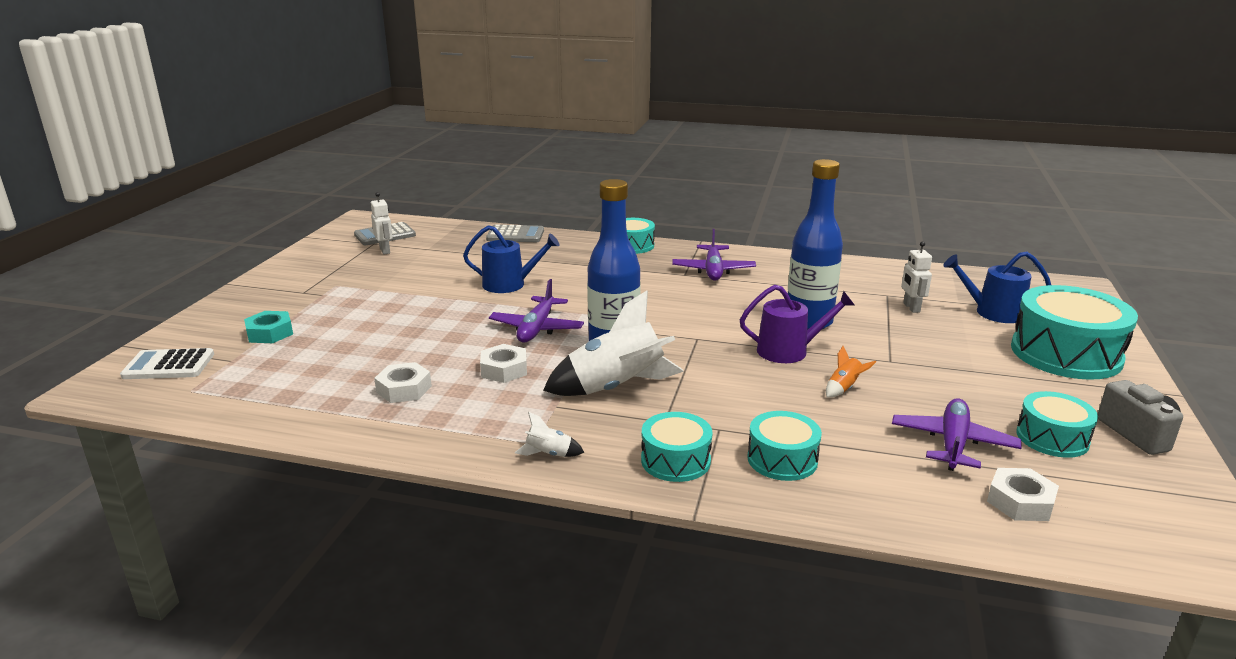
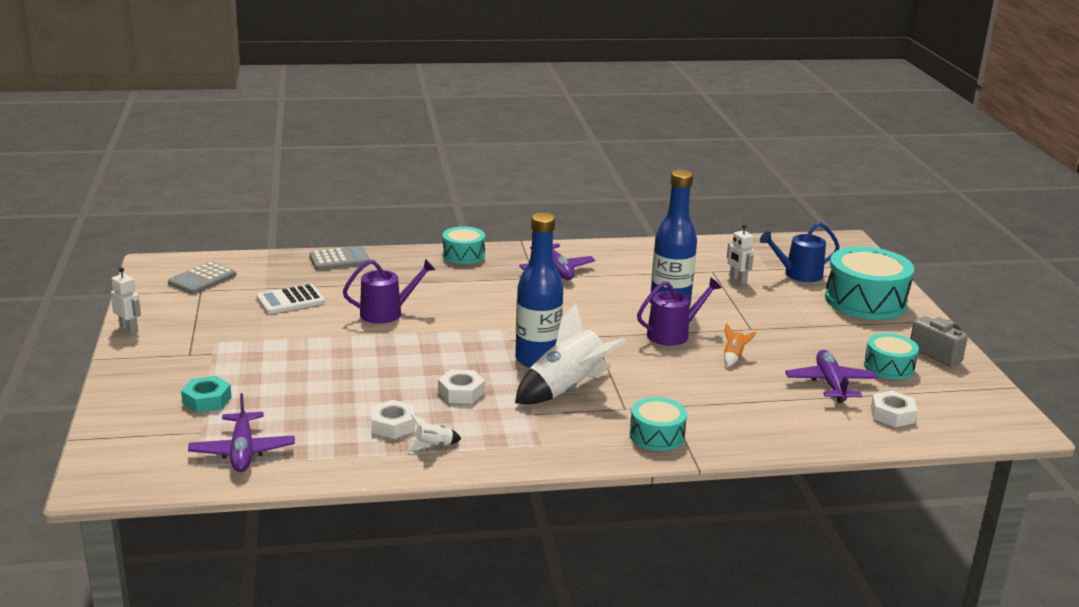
camera: 25 degrees left, 0 degrees up
(168, 365) = (144, 448): white calculator -> white calculator (290, 300)
(385, 250) = (223, 296): white robot -> white robot (129, 329)
(509, 284) = (386, 313): blue watering can -> purple watering can
(537, 328) = (453, 351): purple plane -> purple plane (242, 451)
(549, 454) = (561, 451): white rocket -> white rocket (433, 446)
(782, 459) = (728, 419): turquoise drum -> none

